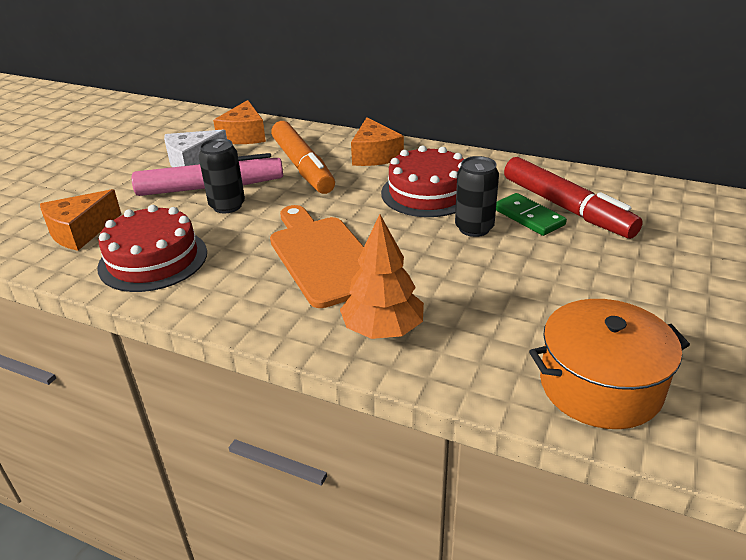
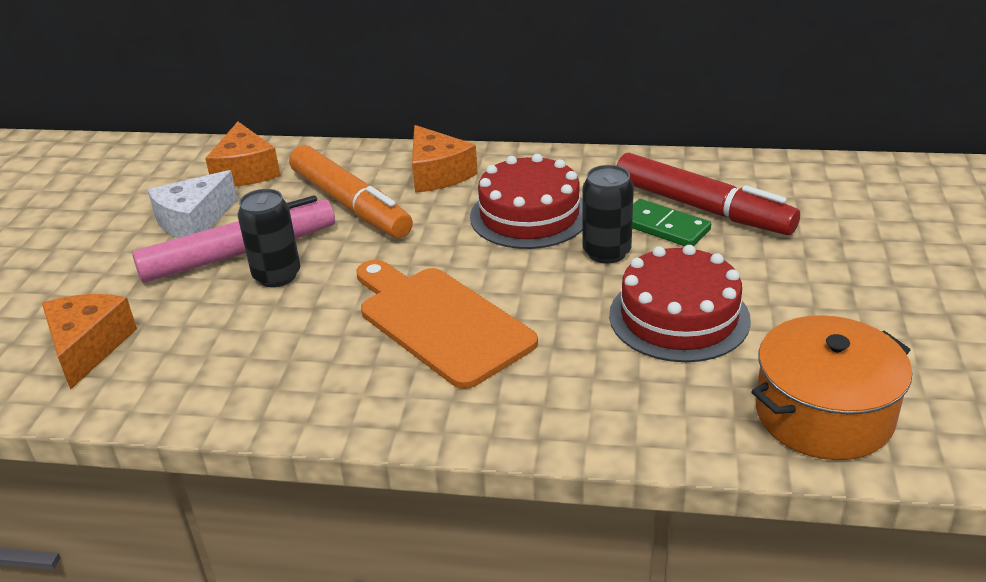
camera: 15 degrees left, 0 degrees up
(80, 231) = (88, 347): orange cheese -> orange cheese turned 150 degrees clockwise
(153, 259) = (216, 367): red cake -> red cake (679, 317)
(382, 330) = (557, 400): orange tree -> none

